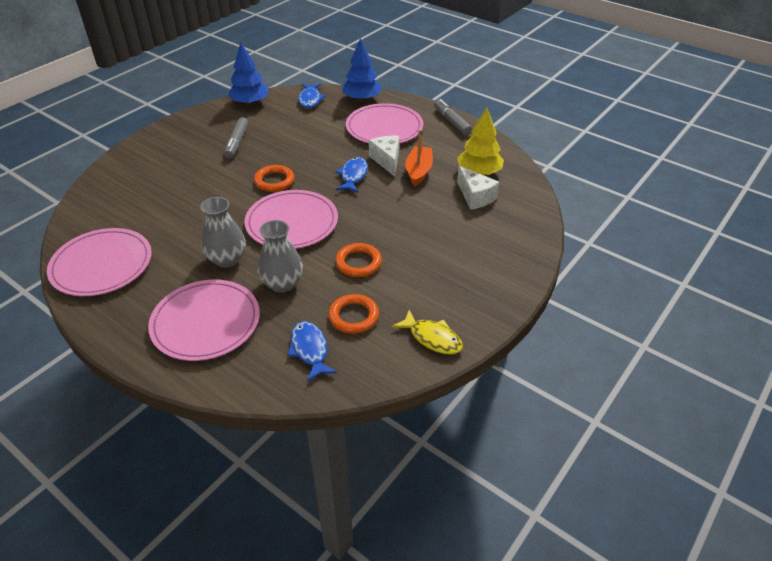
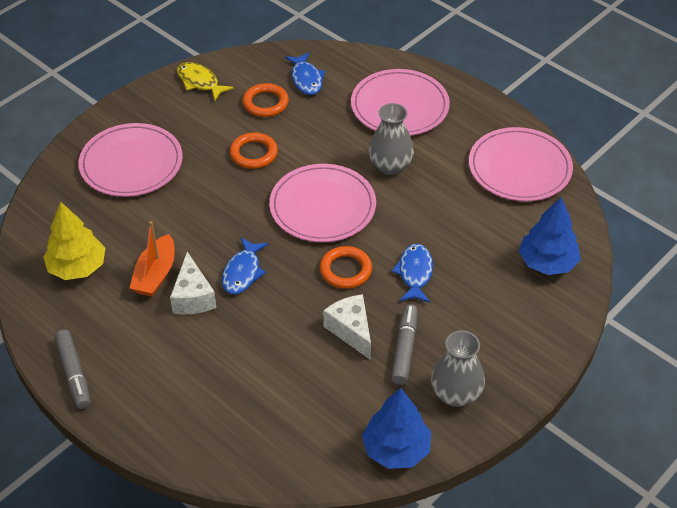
camera: 175 degrees left, 5 degrees up
(282, 283) = (331, 137): grey vase -> grey vase (456, 394)
(310, 99) = (293, 451): blue fish -> blue fish (415, 273)
(362, 99) = (204, 446): blue tree -> blue tree (547, 263)
(384, 127) = (182, 367): pink plate -> pink plate (131, 163)
(475, 197) = (99, 228): white cheese -> white cheese (351, 331)

